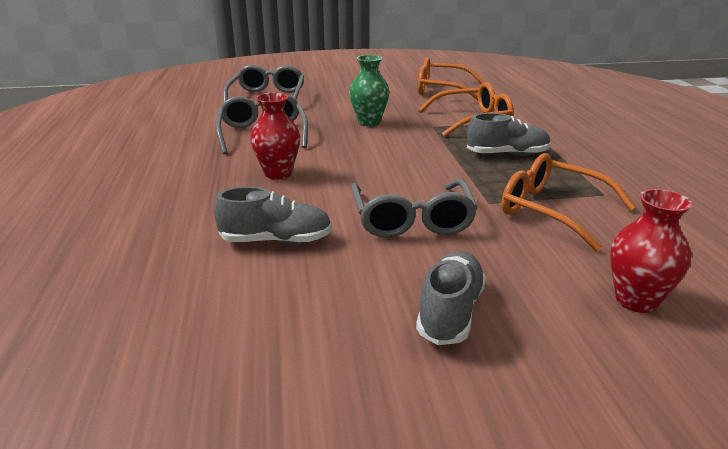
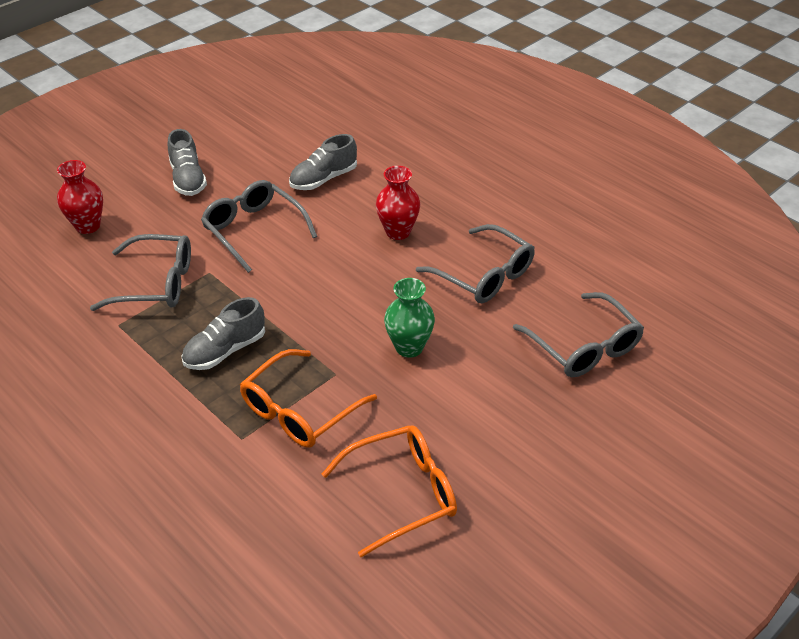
camera: 145 degrees right, 15 degrees up
(552, 211) = (156, 283): orange glasses -> grey glasses

